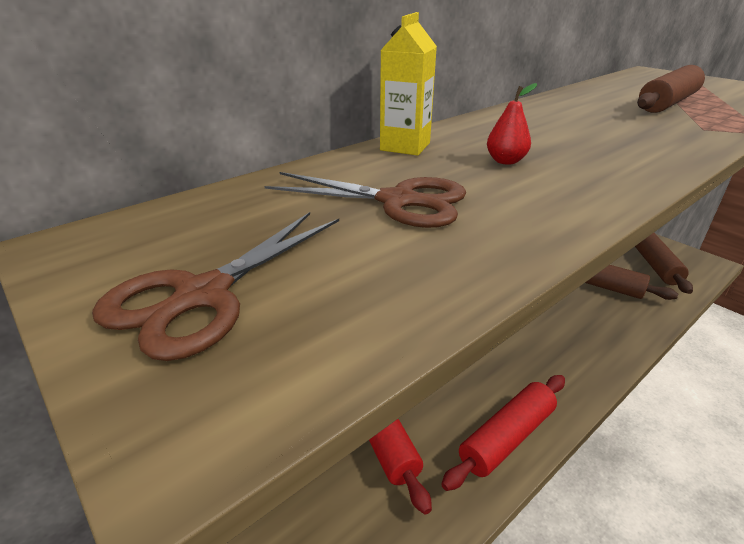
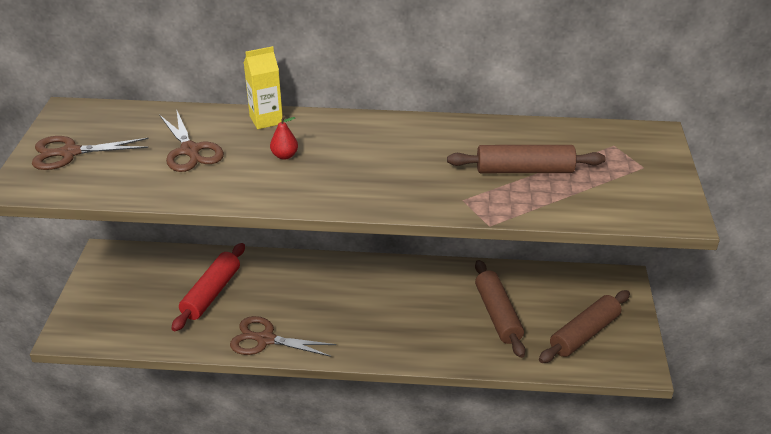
camera: 45 degrees right, 5 degrees up
(507, 437) = (264, 339): red rolling pin -> brown scissors

